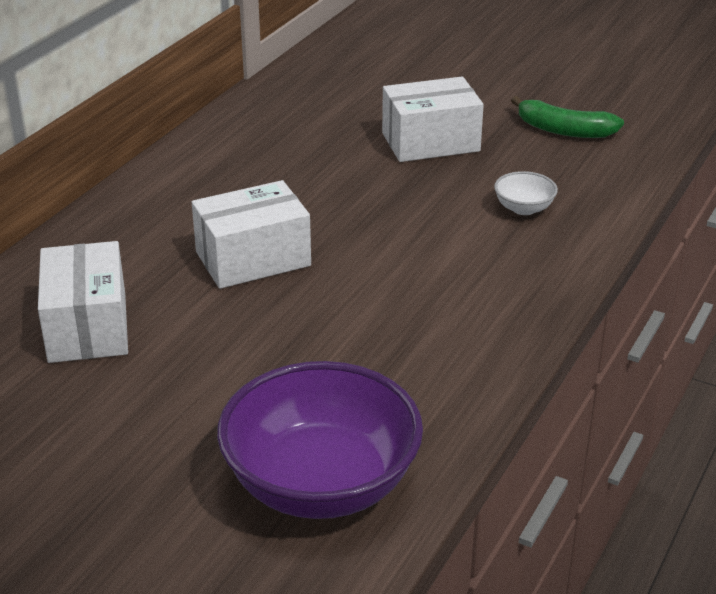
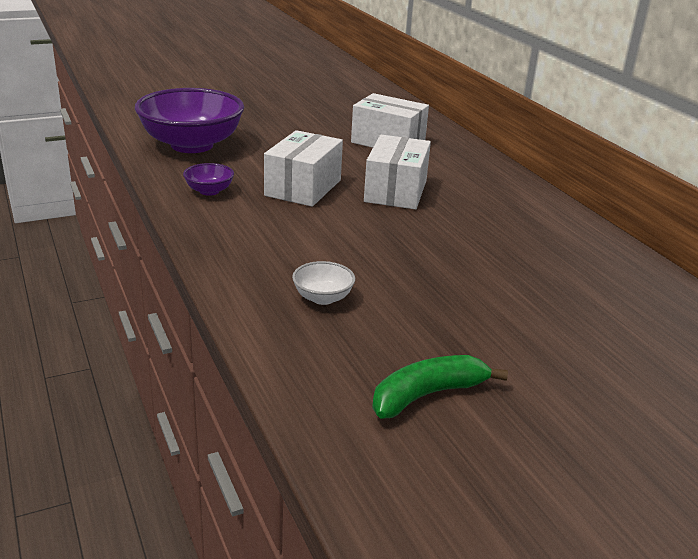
camera: 125 degrees right, 5 degrees down
(430, 142) = (484, 311): white box -> white box (303, 188)
(435, 375) = (209, 191): none -> purple bowl

